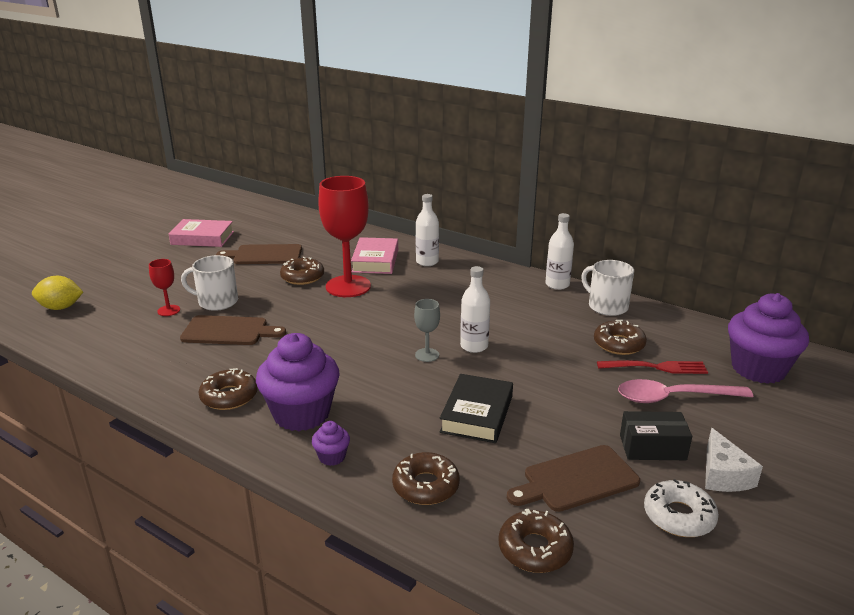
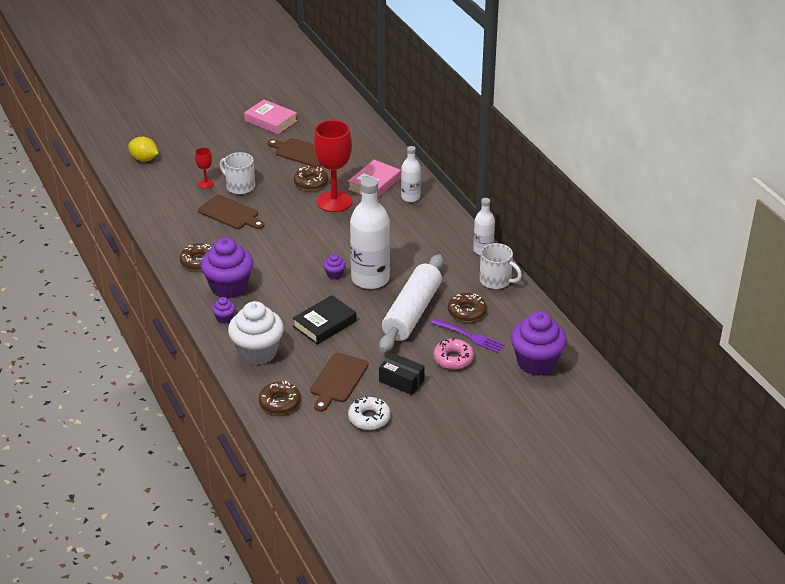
camera: 30 degrees right, 10 degrees up
(426, 486) = (257, 352): brown donut -> white cupcake
(427, 355) = (334, 274): grey goblet -> purple cupcake
(474, 346) = (370, 279): white bottle -> white bottle, size x1.86
(564, 365) = (412, 313): none -> white rolling pin
(576, 480) = (338, 380): brown cutting board -> brown cutting board turned 75 degrees counterclockwise
(606, 306) = (496, 280): white mug -> white mug turned 135 degrees clockwise
(655, 367) = (469, 336): red fork -> purple fork
(673, 397) = (453, 358): pink spoon -> pink donut
(723, 475) = (421, 410): white cheese -> none

